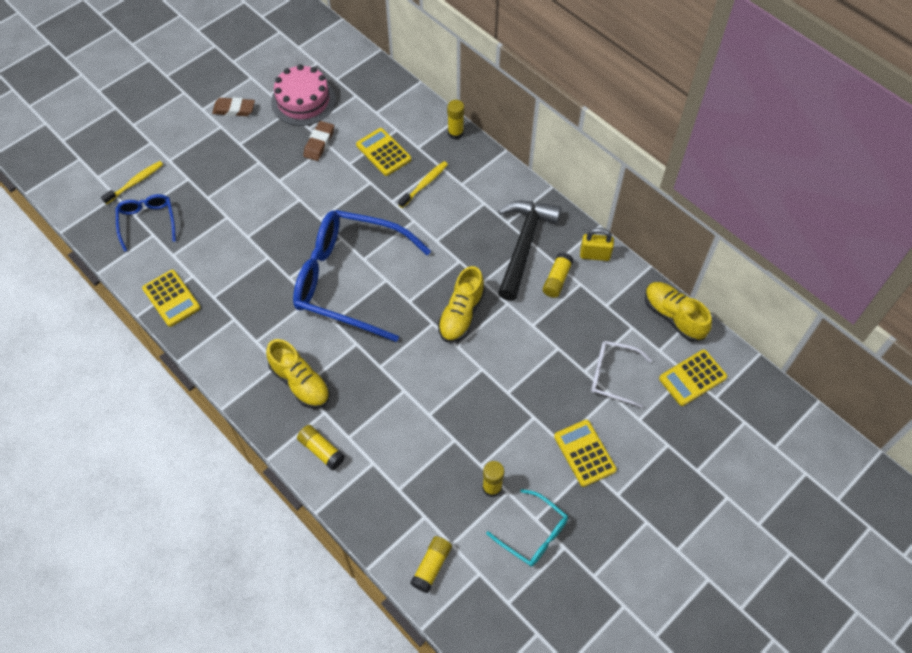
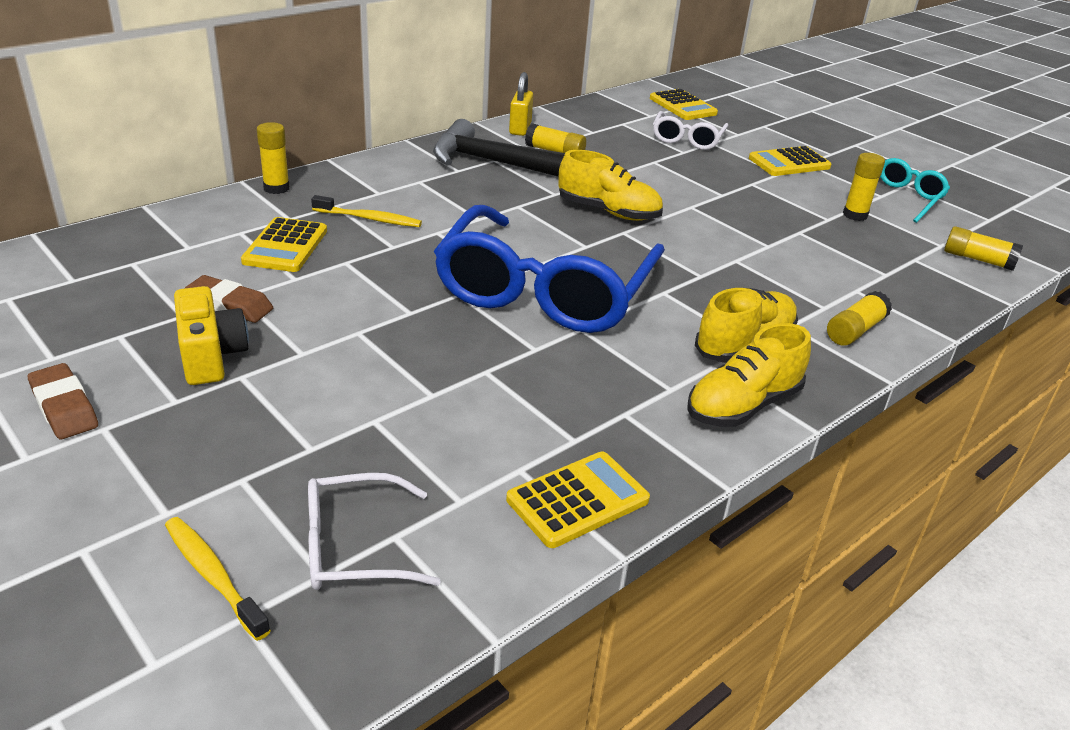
camera: 90 degrees left, 25 degrees down
(147, 222) = (353, 547): blue glasses -> white glasses
(234, 109) = (64, 407): brown eraser -> brown eraser turned 45 degrees counterclockwise
(274, 147) = (211, 356): none -> yellow camera
(303, 101) = (104, 318): pink cake -> none
(383, 152) = (285, 246): yellow calculator -> yellow calculator turned 45 degrees counterclockwise
(424, 184) = (369, 219): yellow toothbrush -> yellow toothbrush turned 150 degrees clockwise
(673, 317) = (607, 104): yellow shoe -> yellow shoe (743, 405)

